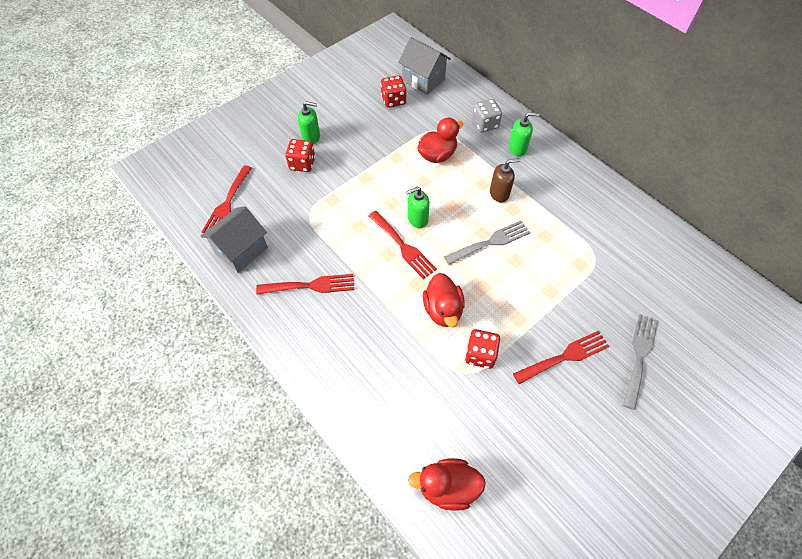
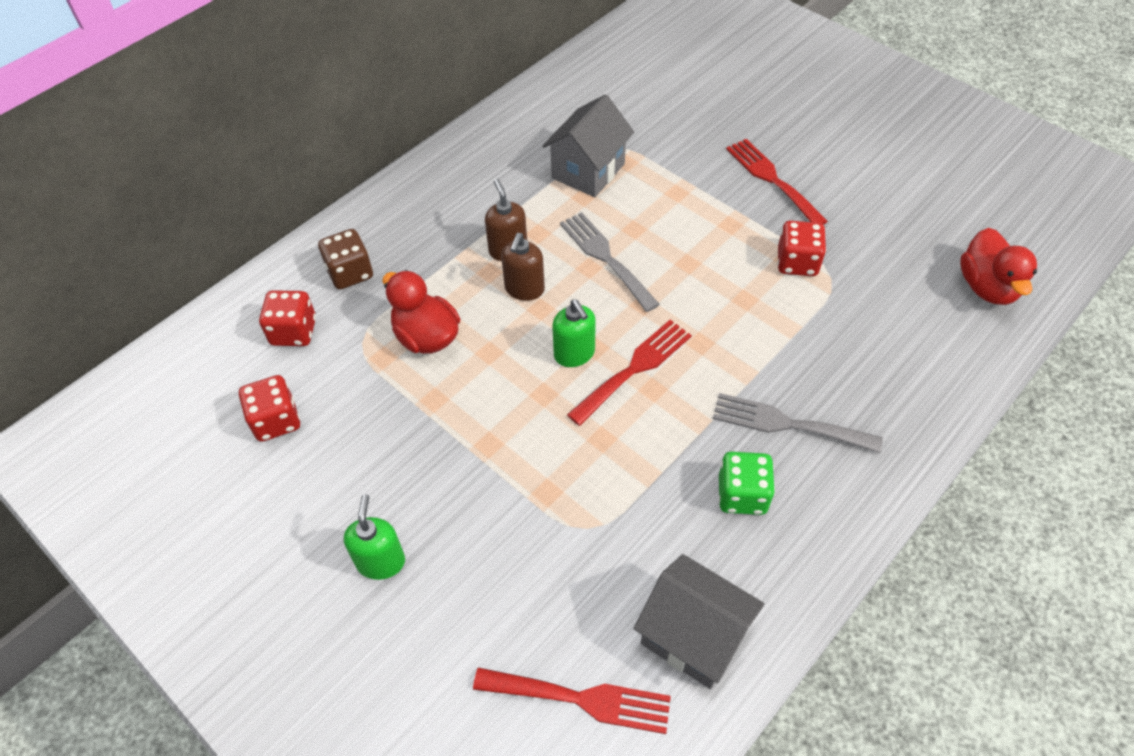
camera: 95 degrees left, 5 degrees down
(302, 164) = (458, 565): red dice -> red dice (294, 332)
(311, 285) = (742, 495): red fork -> green dice
(423, 80) = (220, 374): grey house -> grey house (588, 171)
(443, 310) = (739, 308): red duck -> none
(467, 199) = (524, 289): none -> brown soap dispenser
(485, 124) = (350, 273): grey dice -> brown dice
(517, 148) = (408, 229): green soap dispenser -> none
(639, 355) = (749, 115): grey fork -> grey fork (787, 424)

